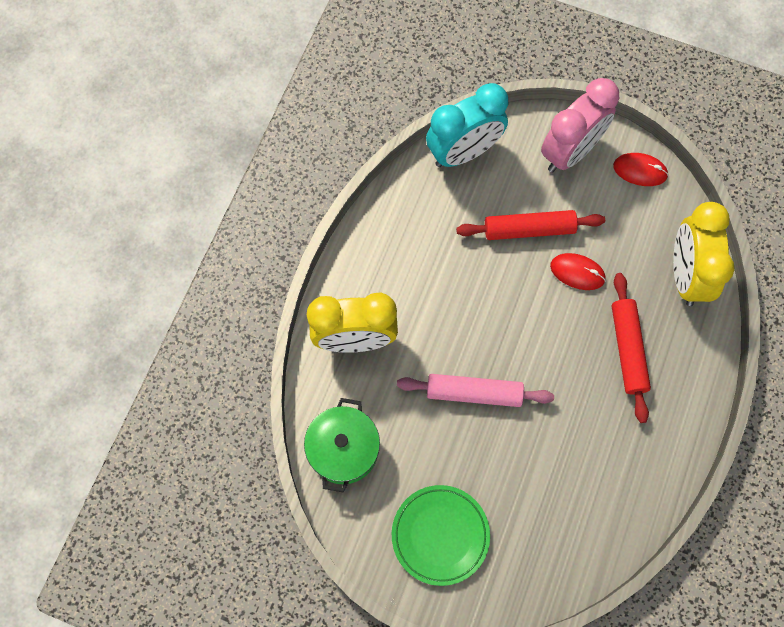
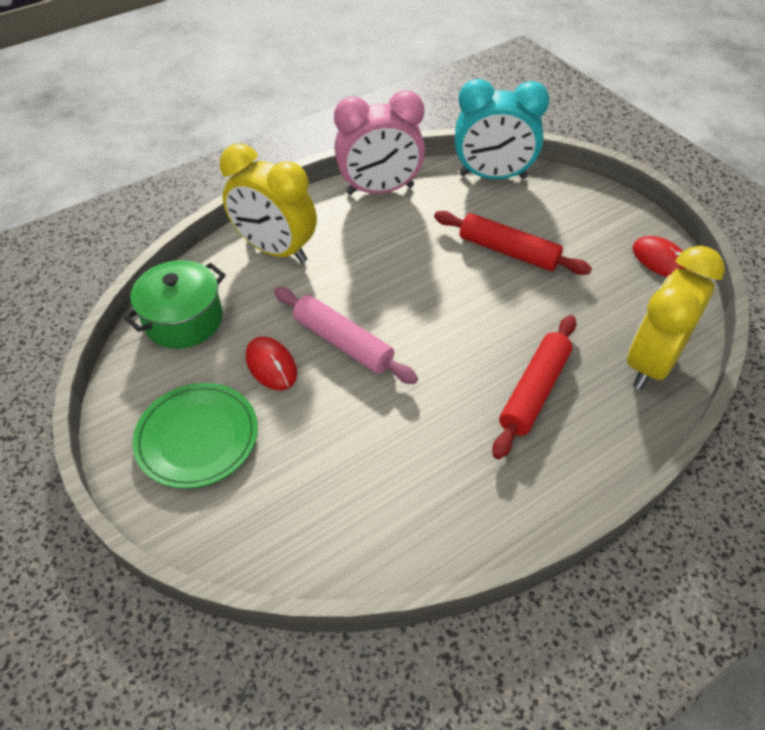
camera: 35 degrees right, 20 degrees down
(570, 152) = (597, 217): pink clock -> pink clock (380, 190)
(577, 272) = (530, 304): red mouse -> red mouse (271, 365)

